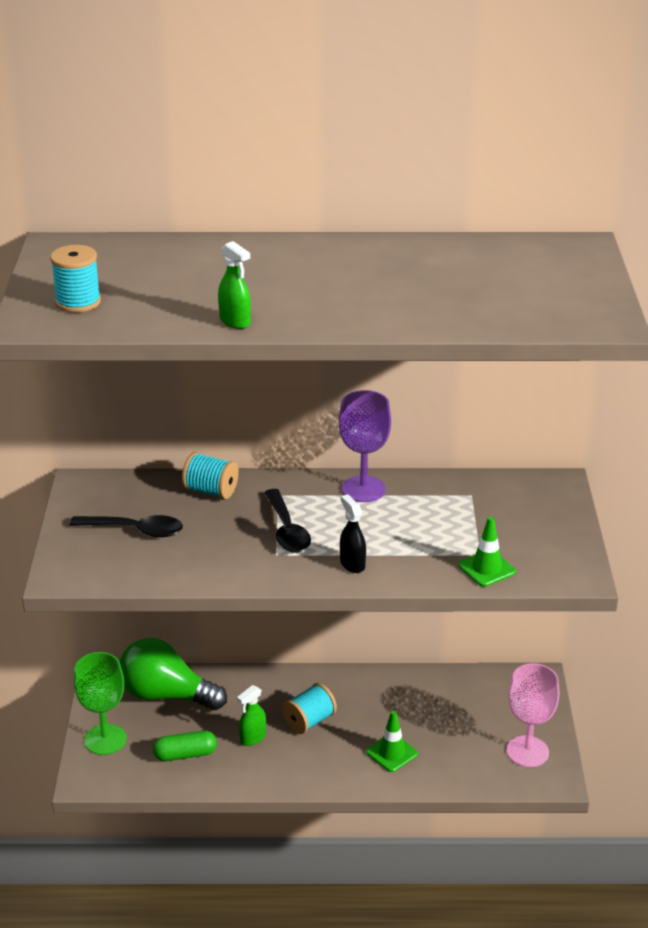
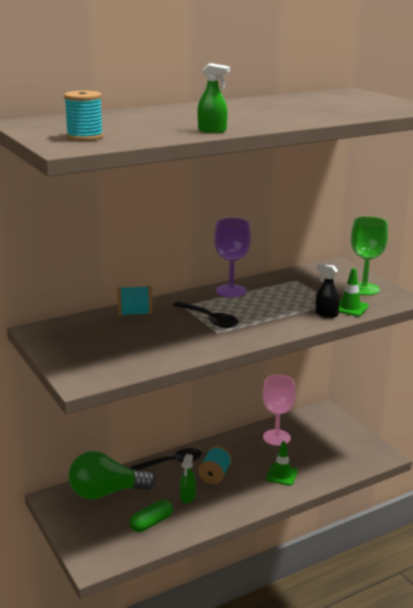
camera: 30 degrees left, 10 degrees down
(105, 739) = (86, 534): green goblet -> green goblet (364, 289)
(135, 530) = (107, 344): black spoon -> black spoon (171, 463)
(352, 564) = (271, 325): black spray bottle -> black spray bottle (326, 314)
(527, 751) = (355, 447): pink goblet -> pink goblet (276, 437)

